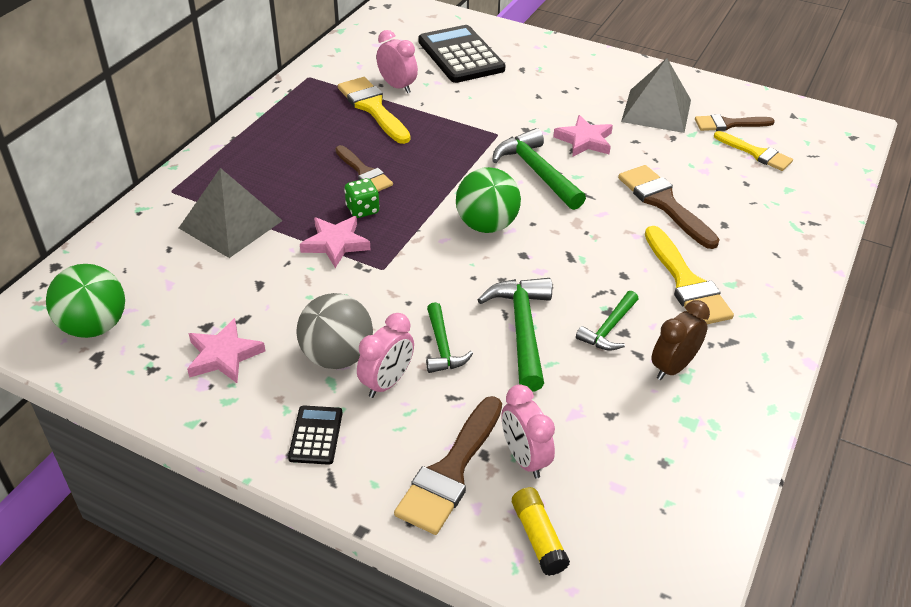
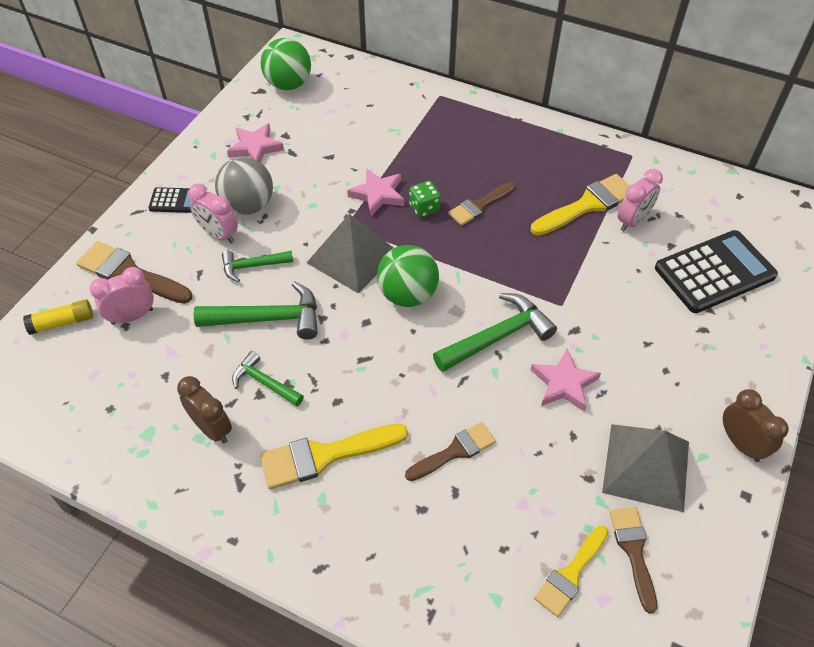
camera: 90 degrees right, 10 degrees up
(231, 224) = (400, 132): grey pyramid -> grey pyramid (352, 257)
(628, 69) = (741, 444): none -> brown clock
(664, 203) = (455, 451): brown brush -> brown brush, size x0.66

